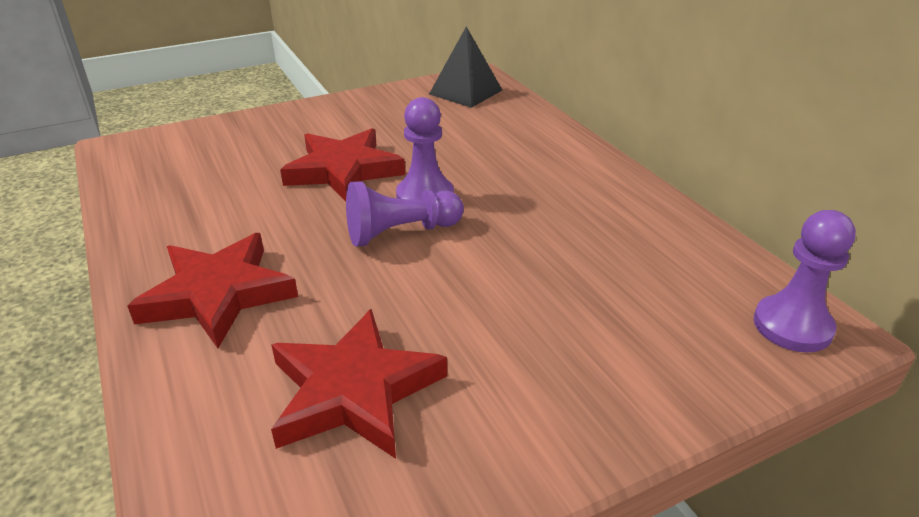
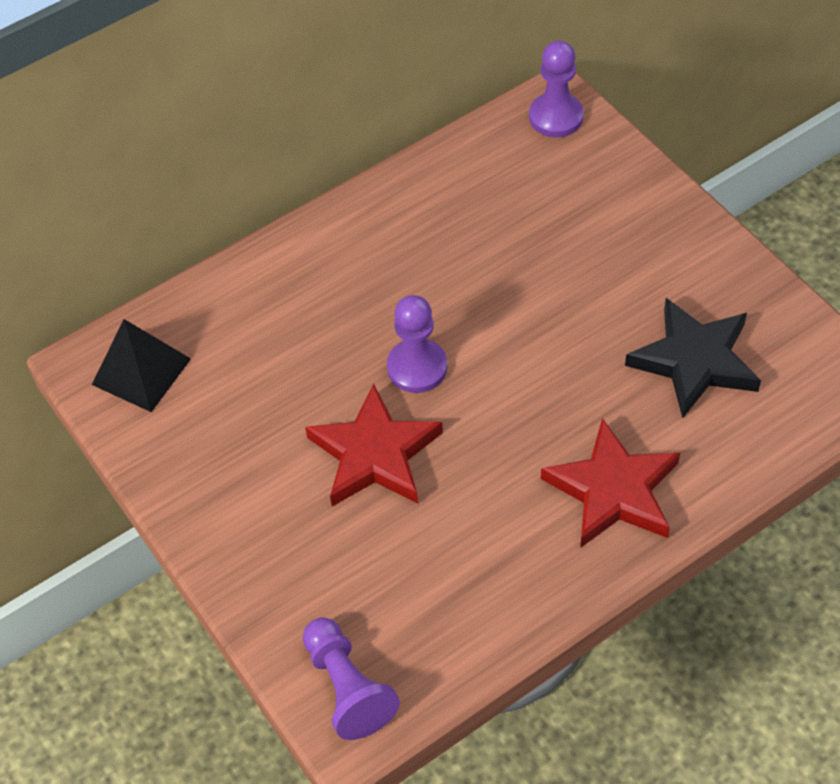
camera: 95 degrees left, 20 degrees up
(354, 391) = (694, 361): red star -> black star
(400, 232) = (487, 375): purple pawn -> purple pawn (347, 688)

